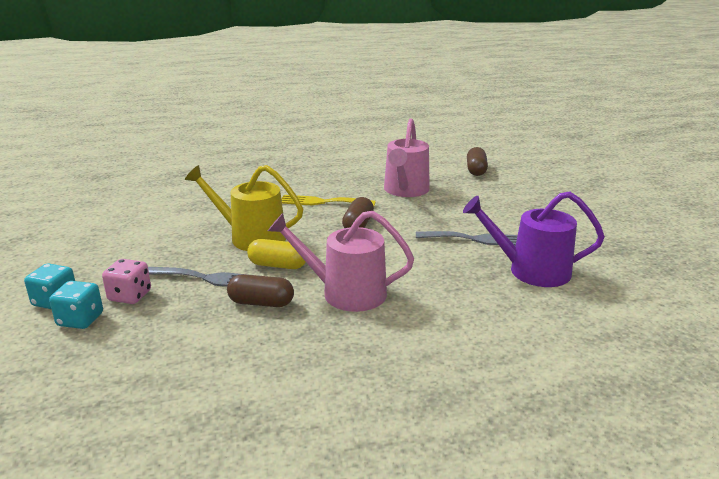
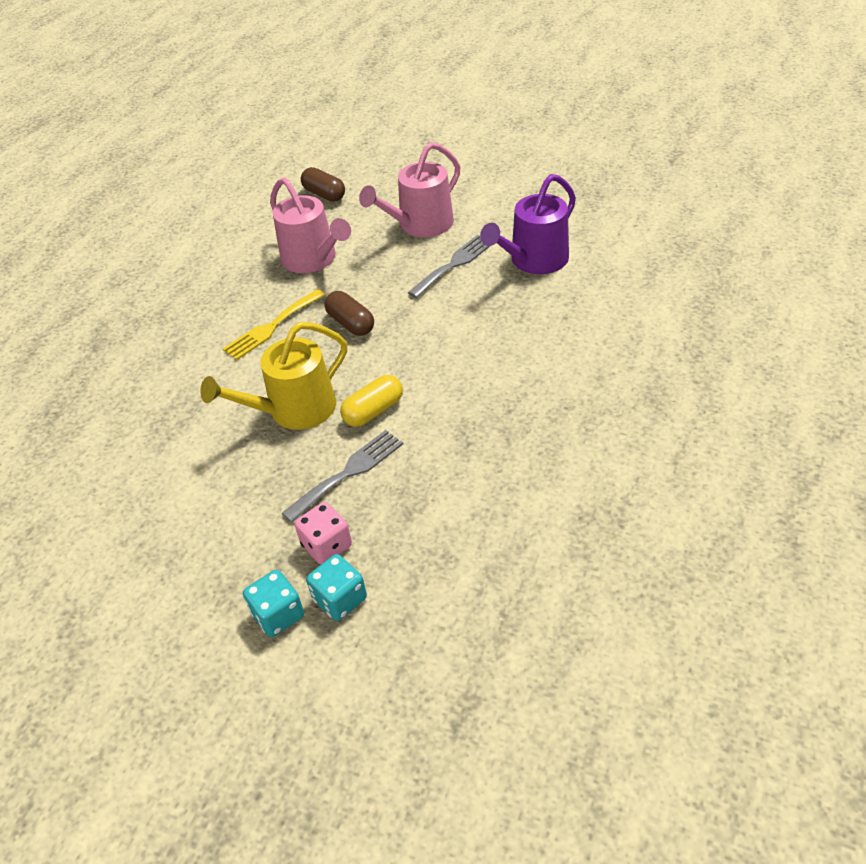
camera: 50 degrees left, 20 degrees up
(261, 303) = (433, 447): brown capsule -> none
(346, 293) = (467, 384): pink watering can -> pink watering can (420, 225)

